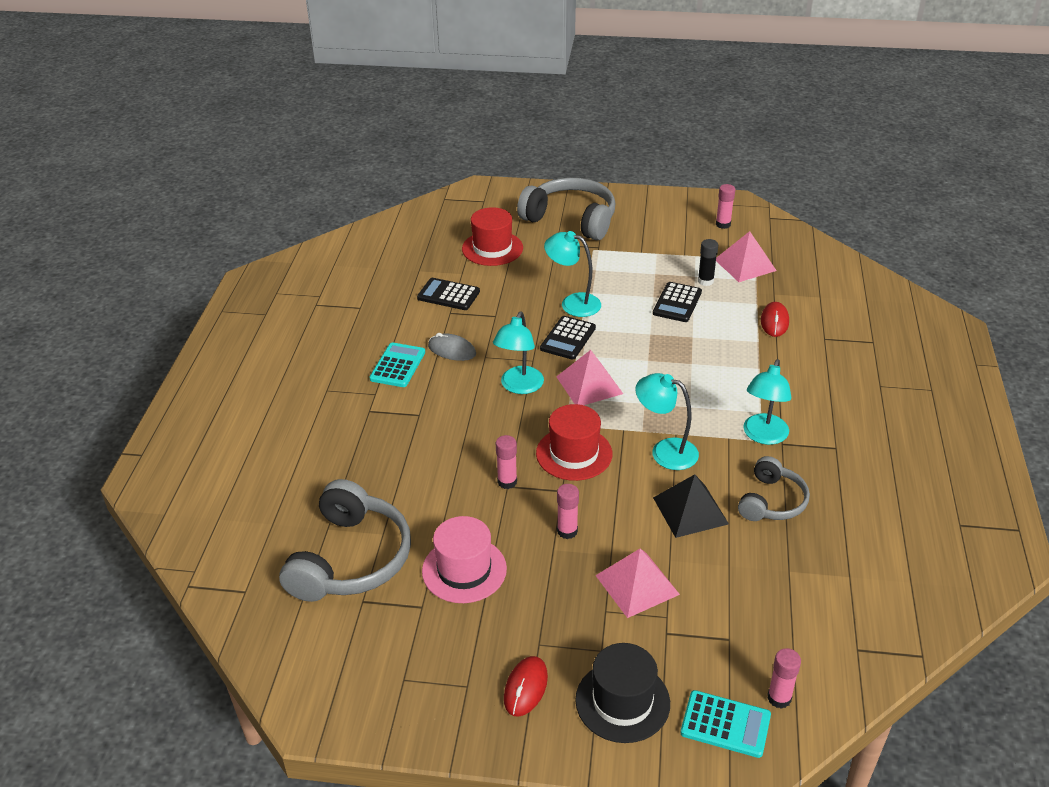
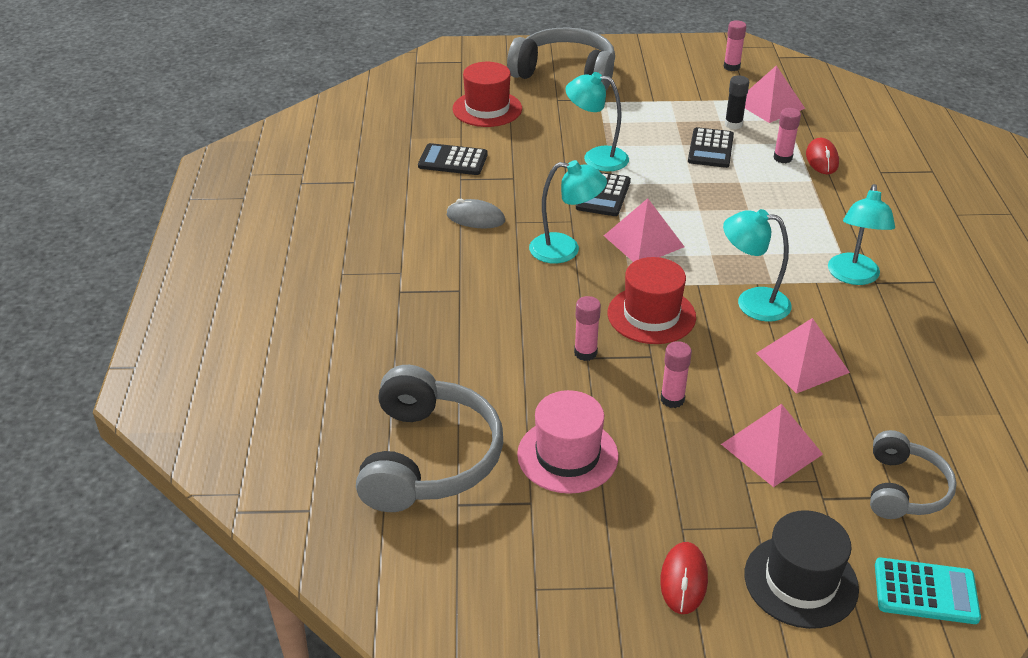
camera: 10 degrees left, 0 degrees up
(397, 365) = (418, 240): turquoise calculator -> none
(519, 386) = (565, 250): turquoise lamp -> turquoise lamp turned 90 degrees counterclockwise
(690, 510) = (802, 363): black pyramid -> pink pyramid
(772, 501) = (887, 344): grey headphones -> grey headphones (904, 489)
(779, 698) = (974, 555): pink glue stick -> pink glue stick (782, 158)

